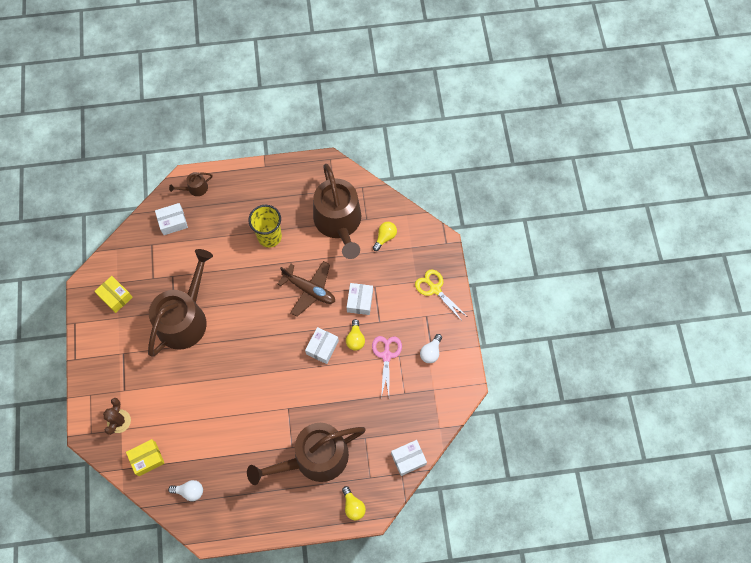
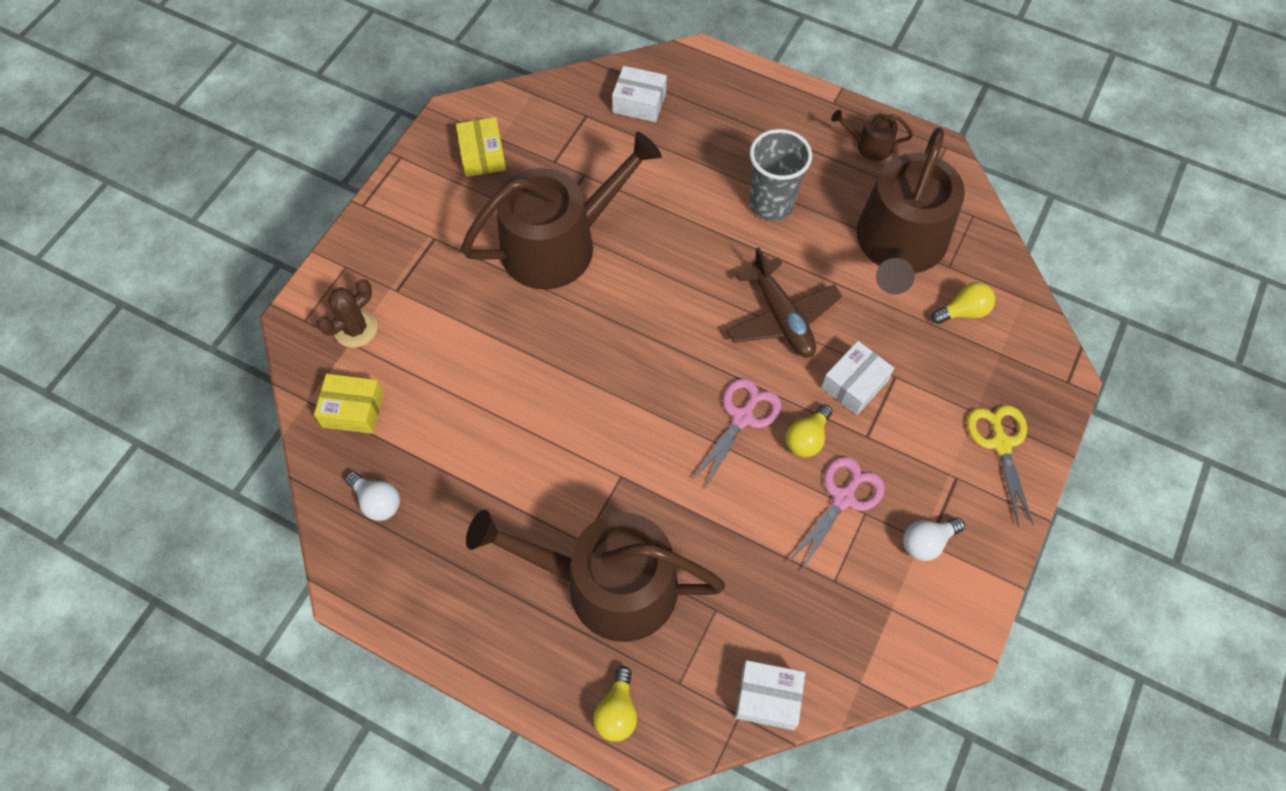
camera: 35 degrees right, 5 degrees down
(195, 188) = (705, 76): brown watering can -> brown watering can (869, 145)
(269, 237) = (771, 204): yellow cup -> grey cup
(322, 347) = (742, 417): white box -> pink scissors

